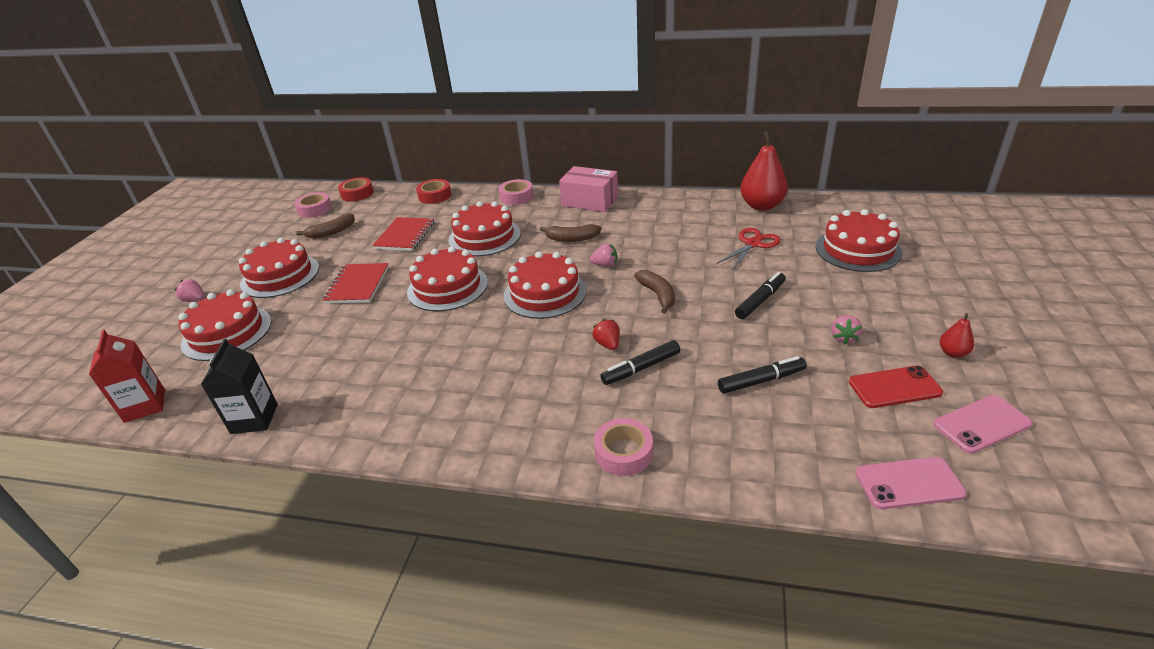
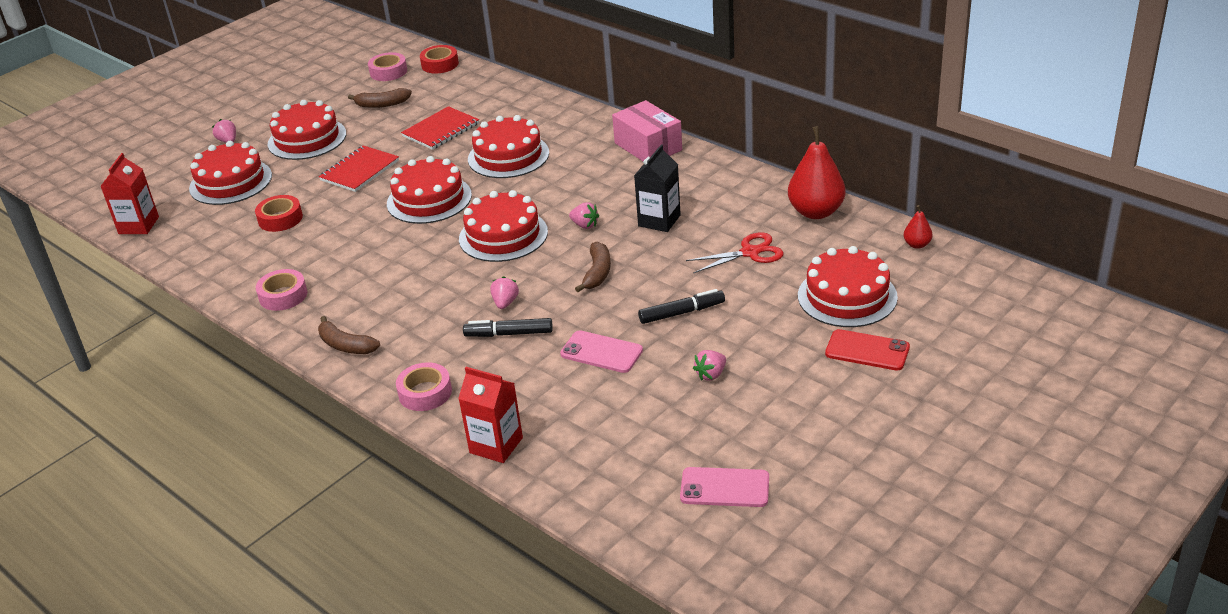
camera: 30 degrees right, 0 degrees up
(254, 419) = (201, 264): black carton -> black carton (659, 220)
(435, 196) = (507, 90): red tape -> red tape (280, 219)
(516, 196) = (583, 117): pink tape -> pink tape (283, 295)
(572, 239) = (584, 186): brown banana -> brown banana (346, 345)
(608, 344) = (505, 303): red strawberry -> pink strawberry
(749, 474) = (496, 445): none -> red carton
(761, 381) = (592, 382): black marker -> none
(894, 387) = (695, 432): red phone -> red phone (867, 350)
(909, 483) = (604, 501): pink phone -> pink phone (601, 352)
(953, 353) = (789, 425): red pear -> red pear (917, 244)

